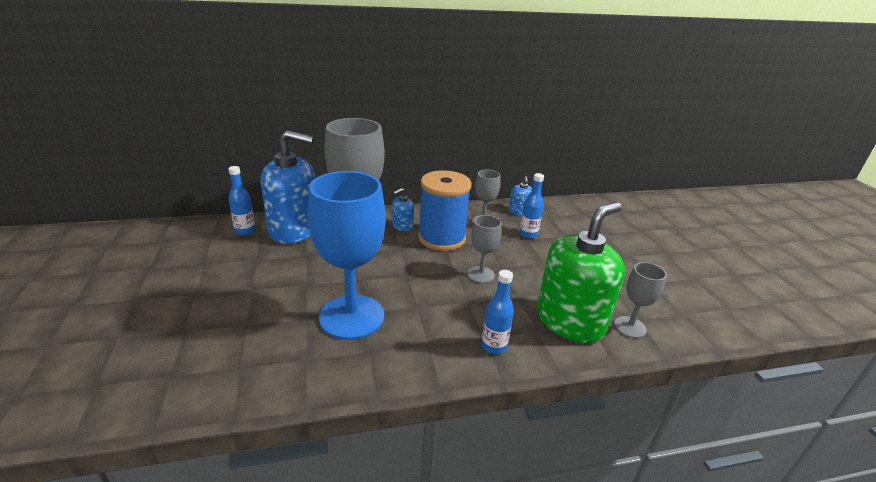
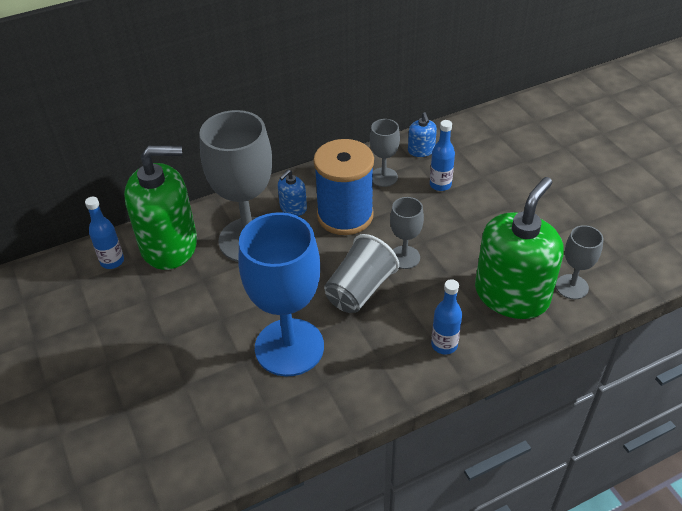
camera: 10 degrees left, 15 degrees up
(294, 230) = (169, 245): blue soap dispenser -> green soap dispenser
(433, 289) = (360, 290): none -> grey cup

